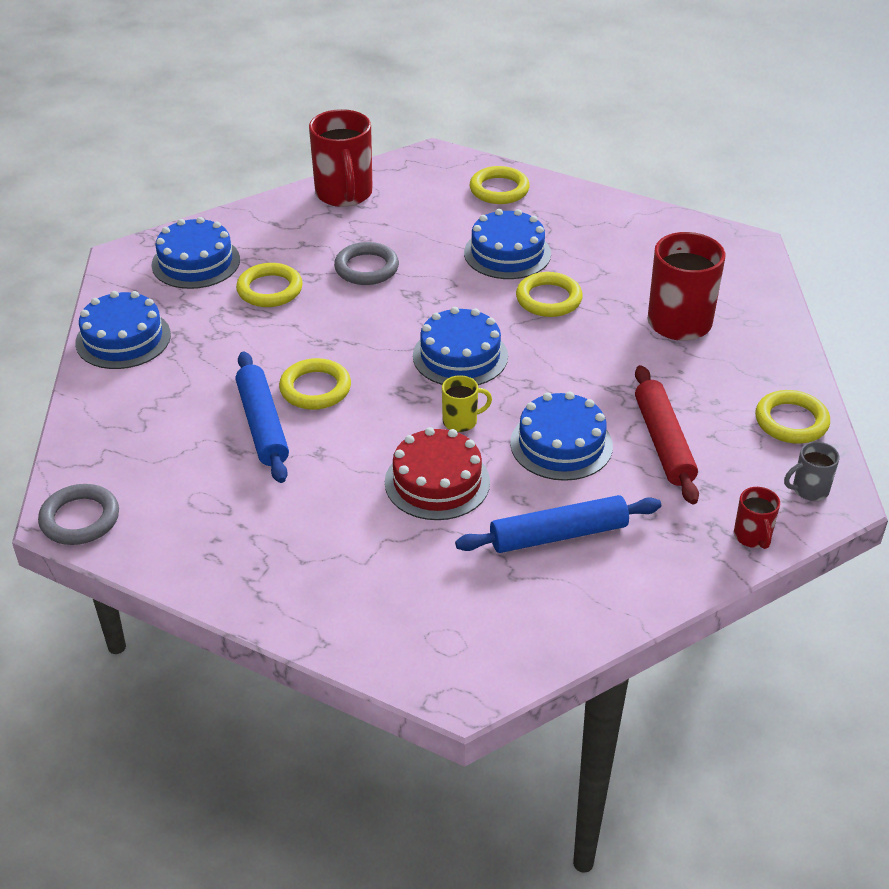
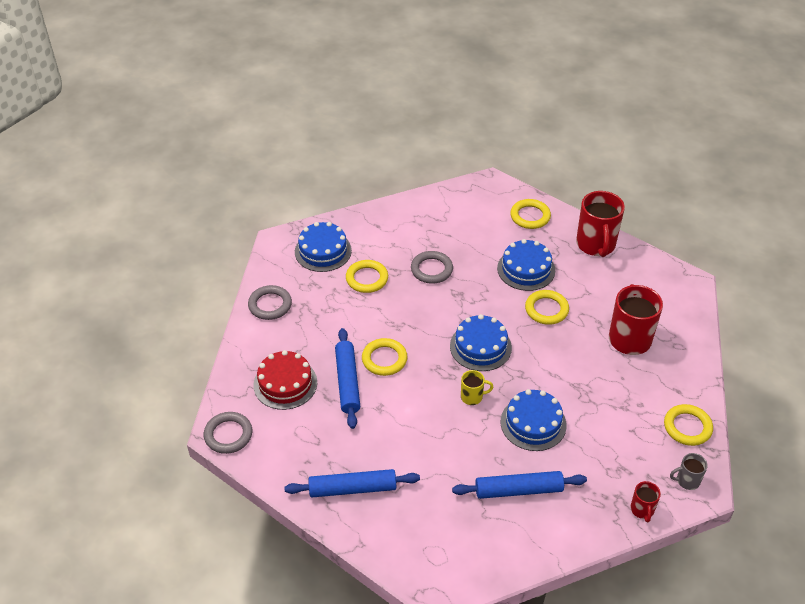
camera: 10 degrees right, 5 degrees up
(123, 339) = (270, 305): blue cake -> grey ring
(295, 567) = (352, 488): none -> blue rolling pin
(344, 194) = (426, 208): red mug -> red mug (596, 245)
(437, 482) = (449, 440): red cake -> red cake (285, 383)
(664, 442) = (600, 431): red rolling pin -> none

